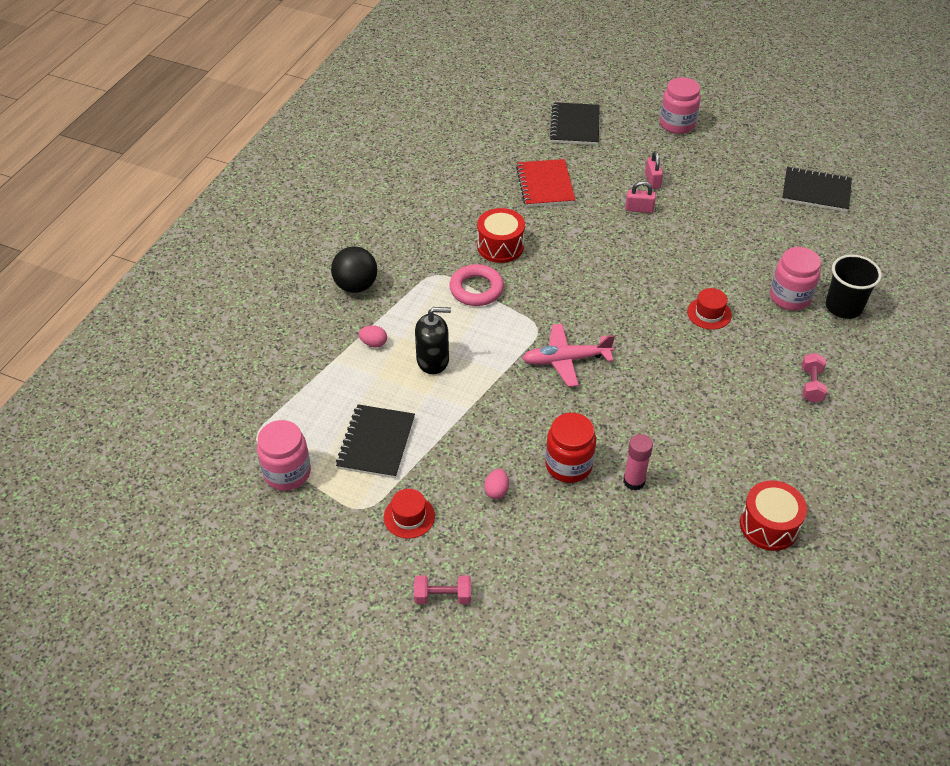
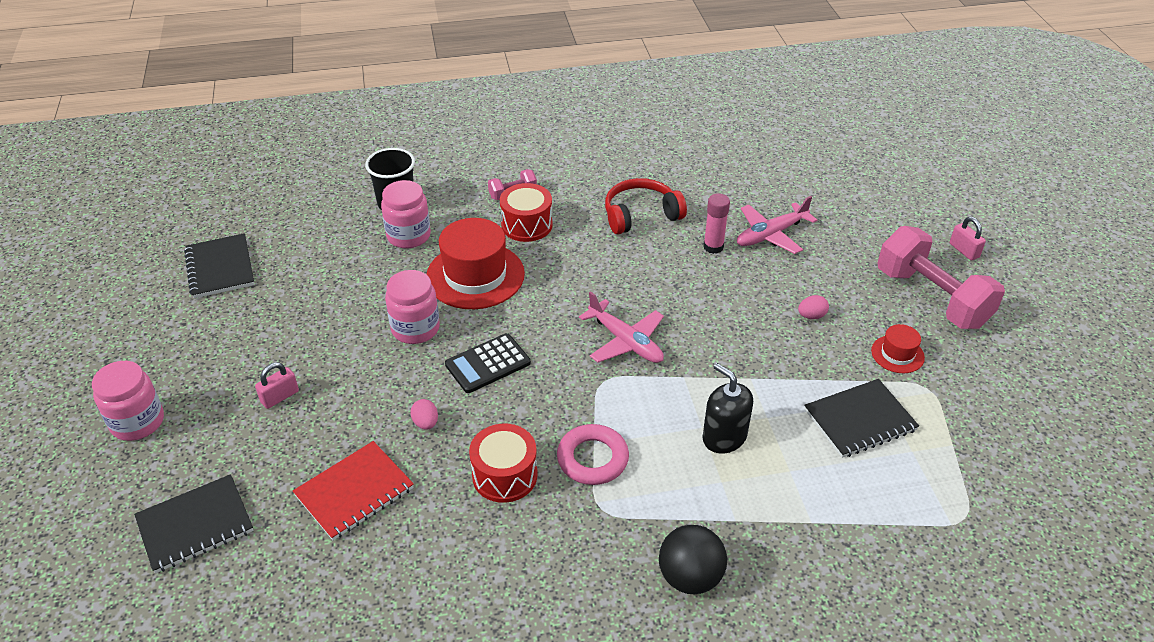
camera: 125 degrees left, 5 degrees down
(287, 473) = (964, 464): pink jar -> pink jar (415, 328)
(373, 343) = (753, 501): pink egg -> pink egg (426, 423)
(443, 596) = (931, 298): pink dumbbell -> pink dumbbell, size x2.27
(568, 465) = (739, 287): red jar -> none
(604, 279) = (488, 364): none -> black calculator
(619, 537) = (771, 234): none -> pink plane
(639, 209) = (344, 386): pink padlock -> pink padlock (964, 250)
(709, 313) = (475, 275): red hat -> red hat, size x2.04
(717, 457) = (641, 215): none -> red headphones
(769, 525) = (677, 172): red drum -> red drum (526, 225)

